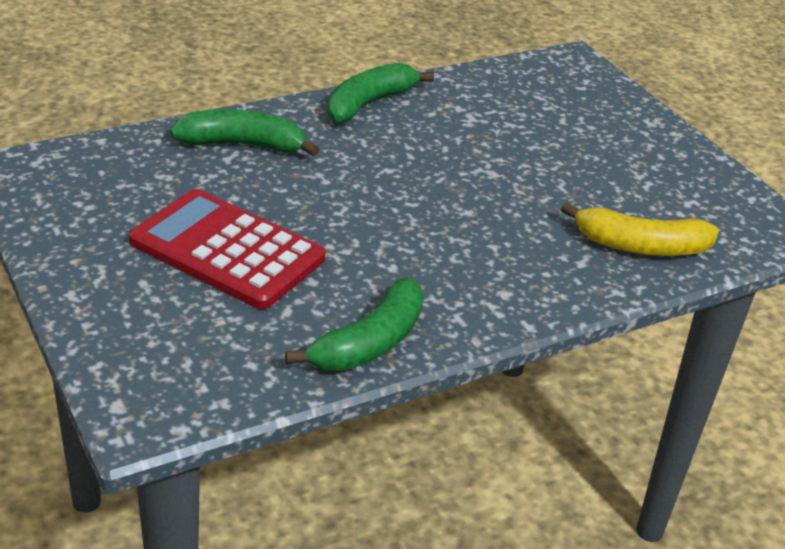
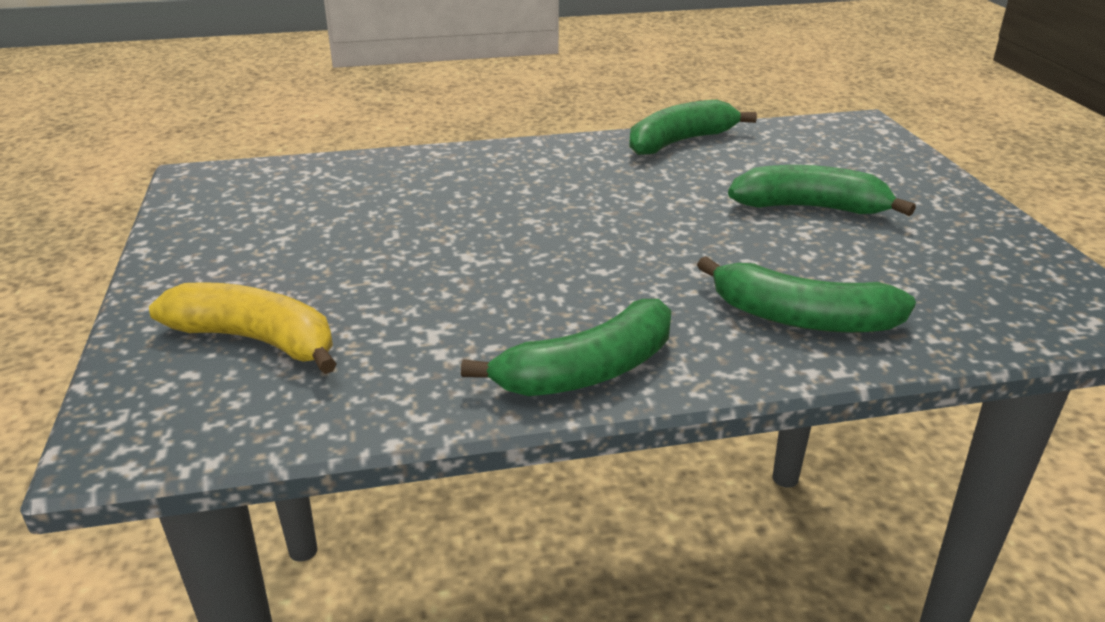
camera: 160 degrees left, 5 degrees down
(227, 250) = (810, 207): red calculator -> green banana
(641, 246) = (372, 177): yellow banana -> yellow banana (256, 340)

